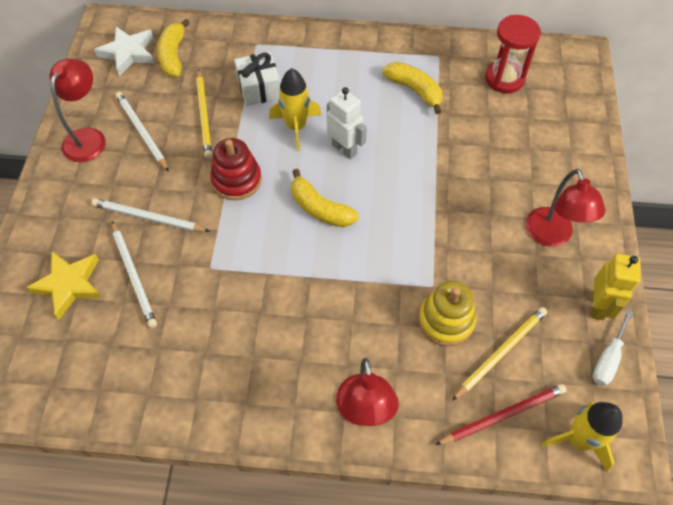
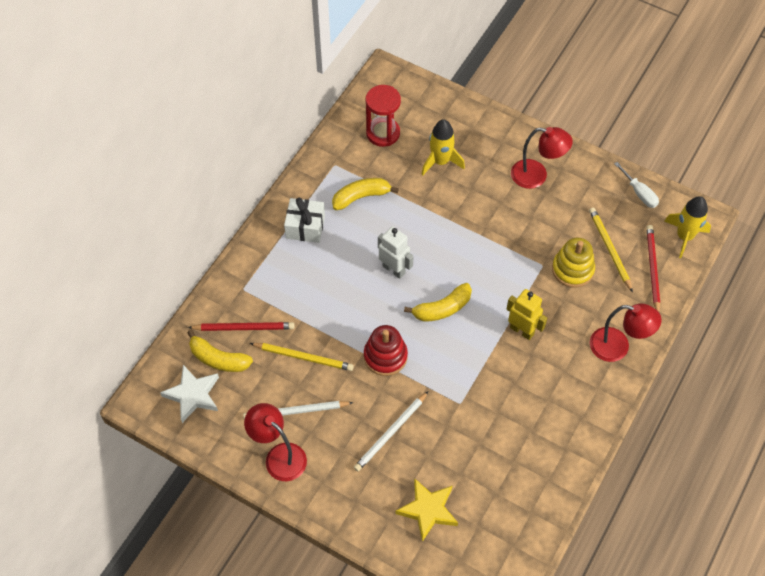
camera: 65 degrees left, 0 degrees up
(134, 275) = (441, 460): white pencil -> none
(215, 60) = (243, 328): none -> red pencil
(259, 88) = (296, 305): white gift -> white gift (305, 227)
(296, 127) = (353, 294): yellow rocket -> yellow rocket (440, 161)
(344, 149) = (394, 269): white robot -> white robot turned 60 degrees clockwise
(598, 306) = (600, 178): yellow robot -> yellow robot (522, 330)

